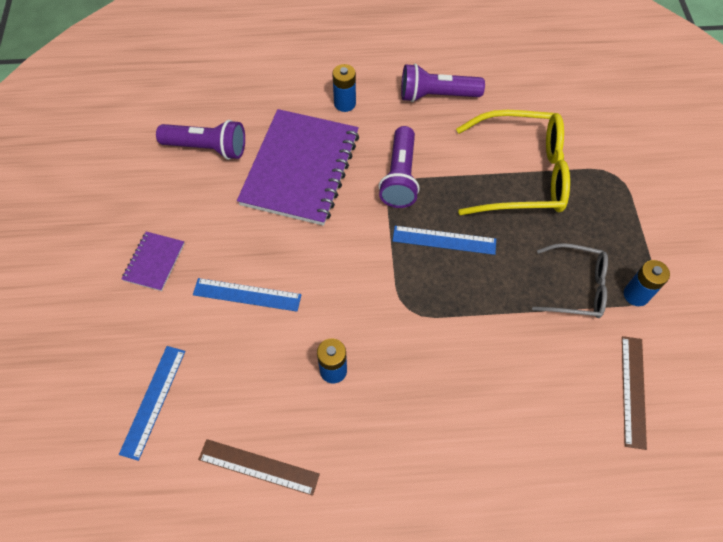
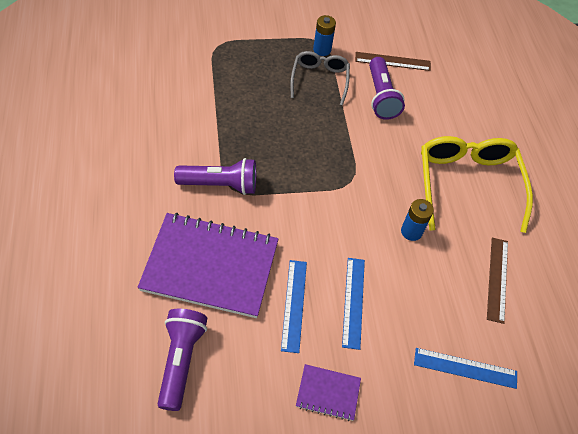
camera: 100 degrees left, 5 degrees down
(345, 103) = (127, 230): blue battery -> none
(436, 95) = (123, 154): purple flashlight -> purple flashlight (381, 97)
(444, 240) = (285, 155): blue ruler -> blue ruler (294, 305)
(521, 174) = (217, 101): yellow glasses -> yellow glasses (467, 184)

